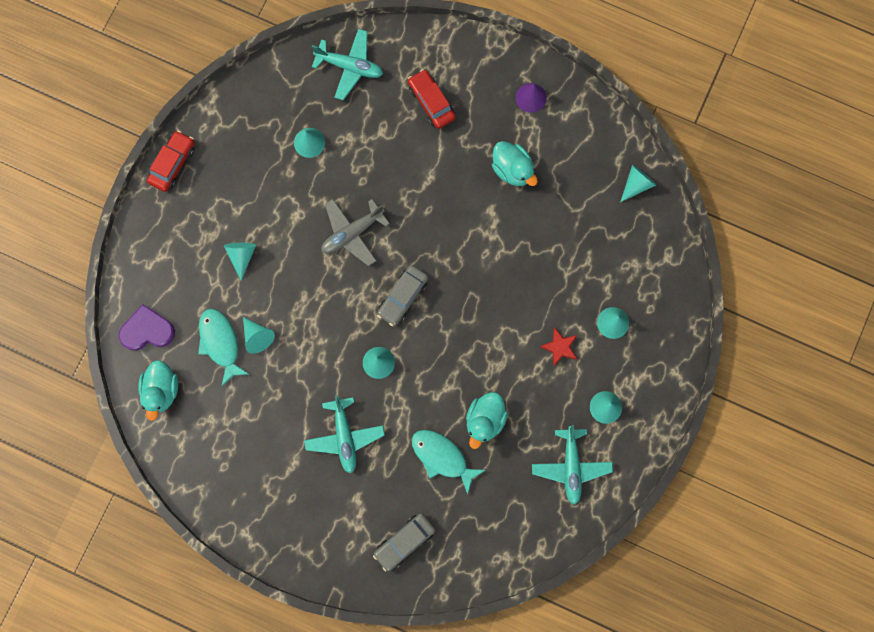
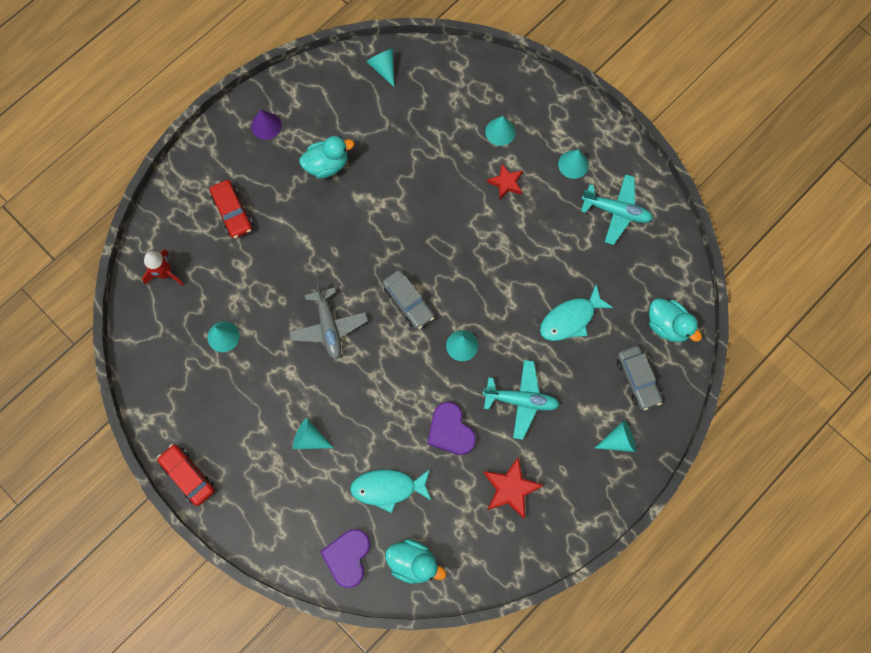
camera: 70 degrees left, 5 degrees down
(257, 337) = (395, 450): turquoise cone -> turquoise cone (618, 440)
(257, 455) = (510, 489): none -> red star
(292, 381) = (450, 431): none -> purple heart
(350, 67) = (165, 273): turquoise plane -> red rocket
(431, 102) = (232, 212): red car -> red car turned 105 degrees counterclockwise
(485, 420) = (549, 270): turquoise duck -> turquoise duck (667, 325)

